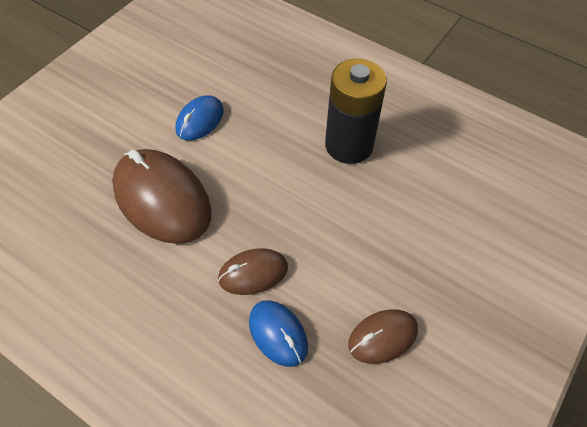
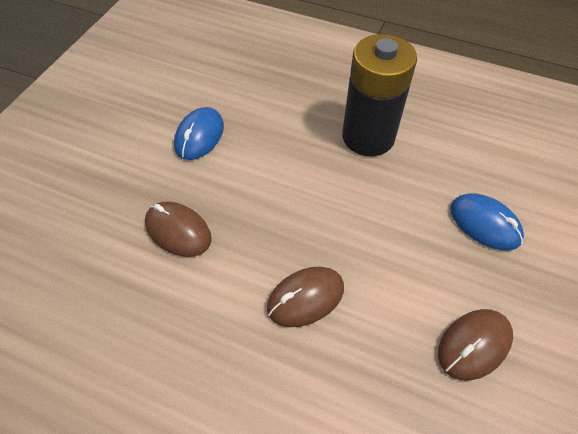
camera: 10 degrees left, 0 degrees up
(162, 199) = (178, 231): brown mouse -> brown mouse, size x0.53
(278, 334) = (355, 366): blue mouse -> blue mouse (484, 224)

